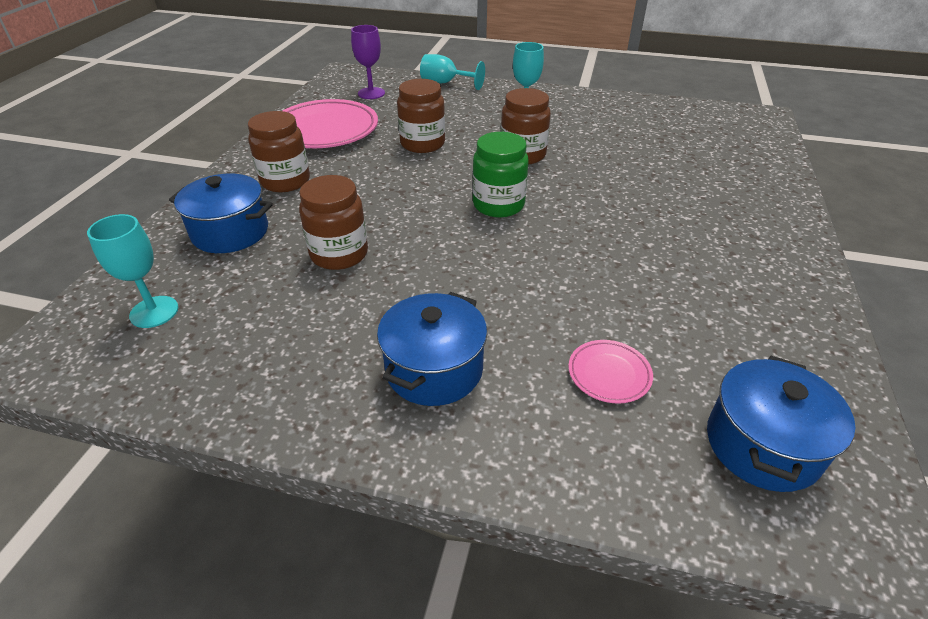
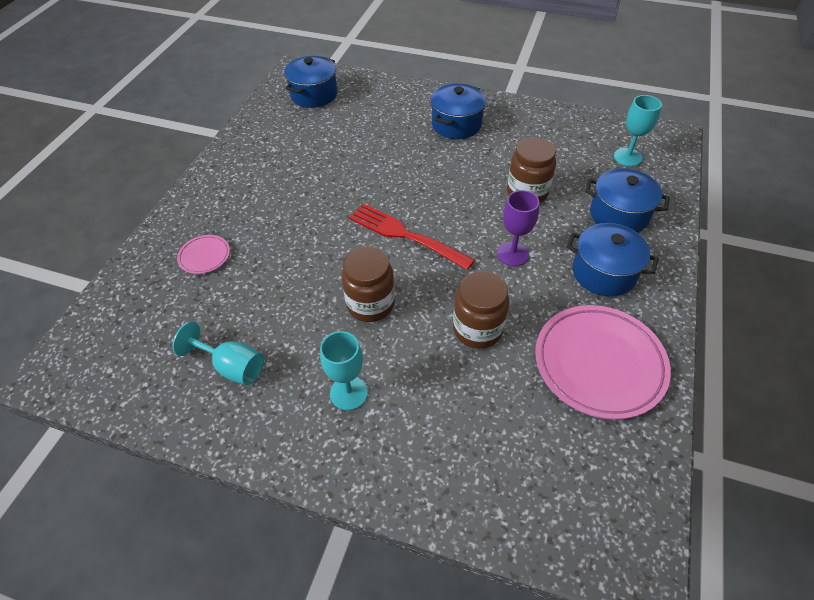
camera: 175 degrees left, 10 degrees up
(285, 181) = (603, 273): brown jar -> blue pot
(371, 93) = (567, 470): purple goblet -> purple goblet (512, 254)
(445, 83) = (453, 503): turquoise goblet -> turquoise goblet (232, 367)
(498, 205) = (406, 235): green jar -> red fork
(609, 374) = (368, 120): pink plate -> pink plate (204, 256)

